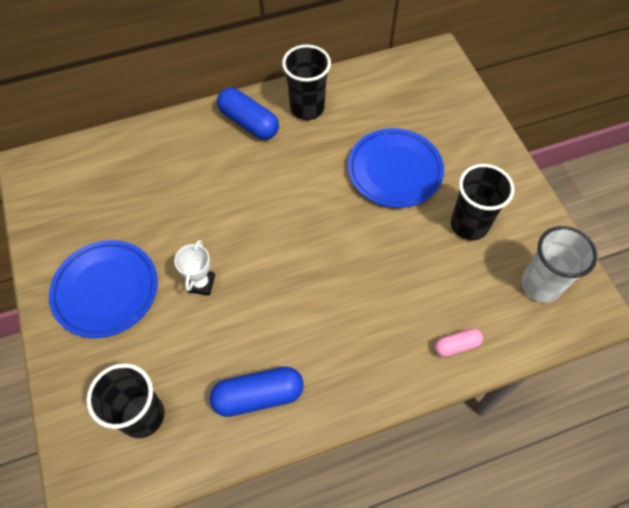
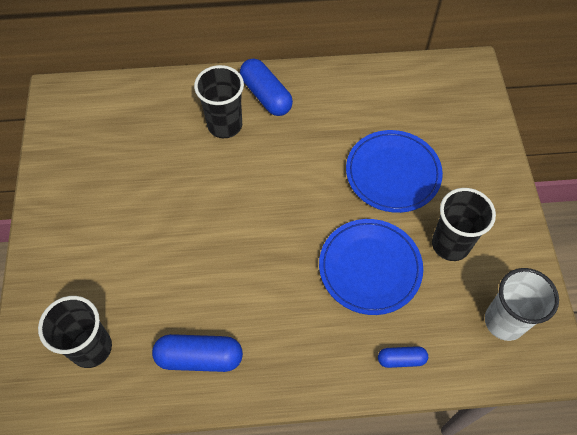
camera: 15 degrees right, 0 degrees up
(106, 290) = (91, 224): blue plate -> blue plate (370, 268)
(201, 283) = (178, 239): white trophy -> none
(307, 108) = (325, 93): black cup -> black cup (225, 125)
(456, 345) = (401, 359): pink capsule -> blue capsule

